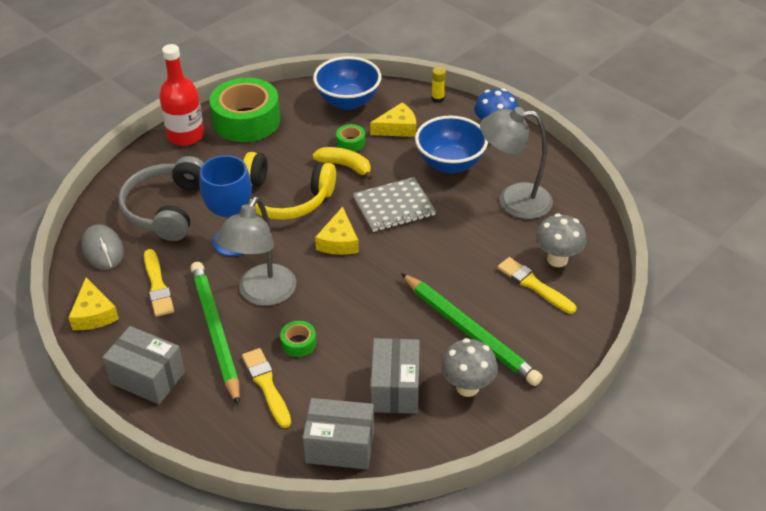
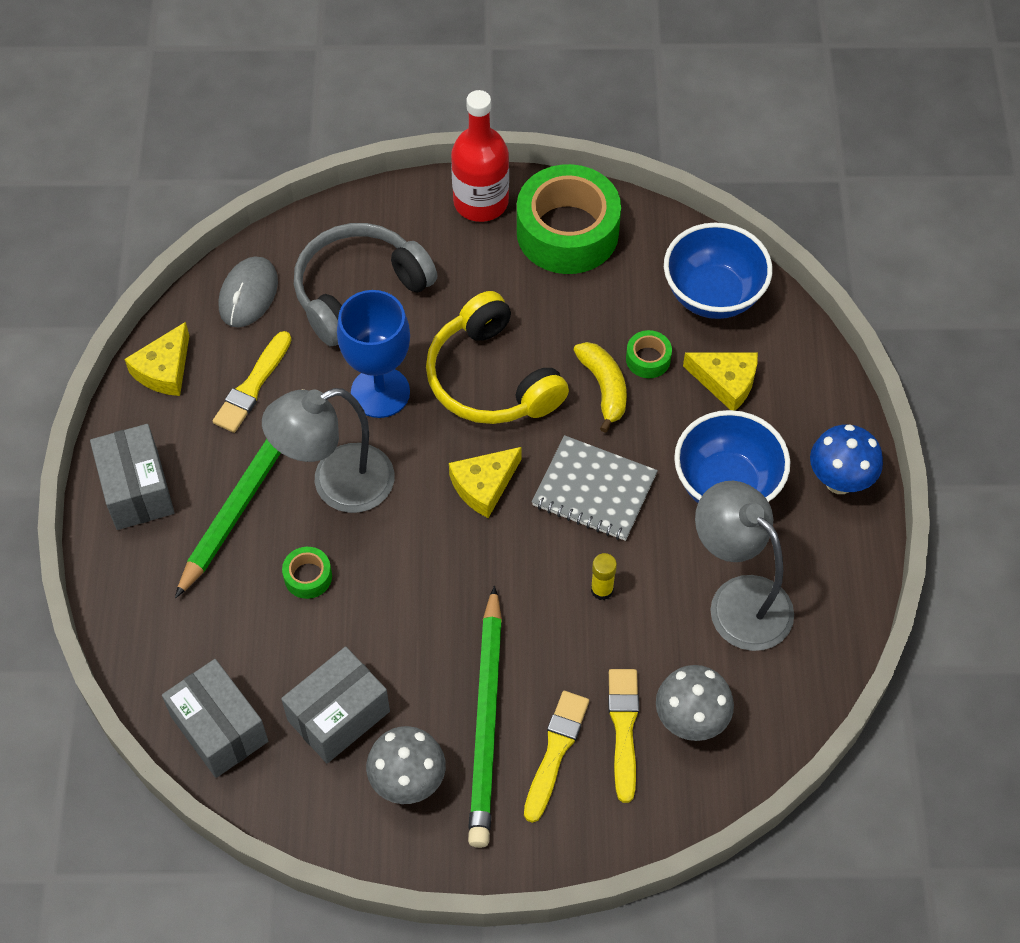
camera: 45 degrees right, 15 degrees up
(266, 385) = (228, 598): yellow brush -> yellow brush (555, 751)
(437, 98) = (826, 376): yellow glue stick -> yellow glue stick (602, 590)

